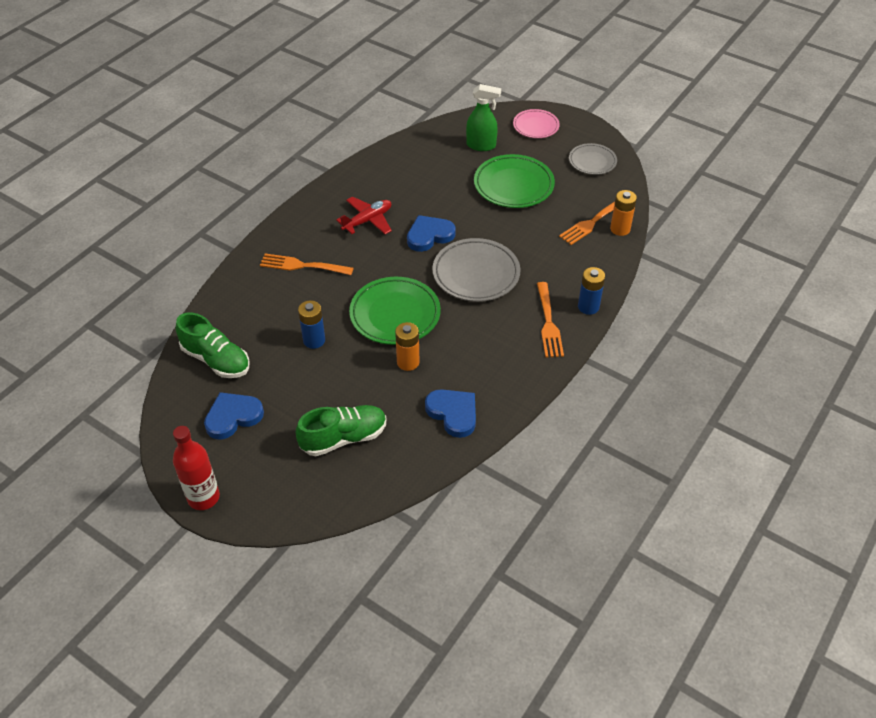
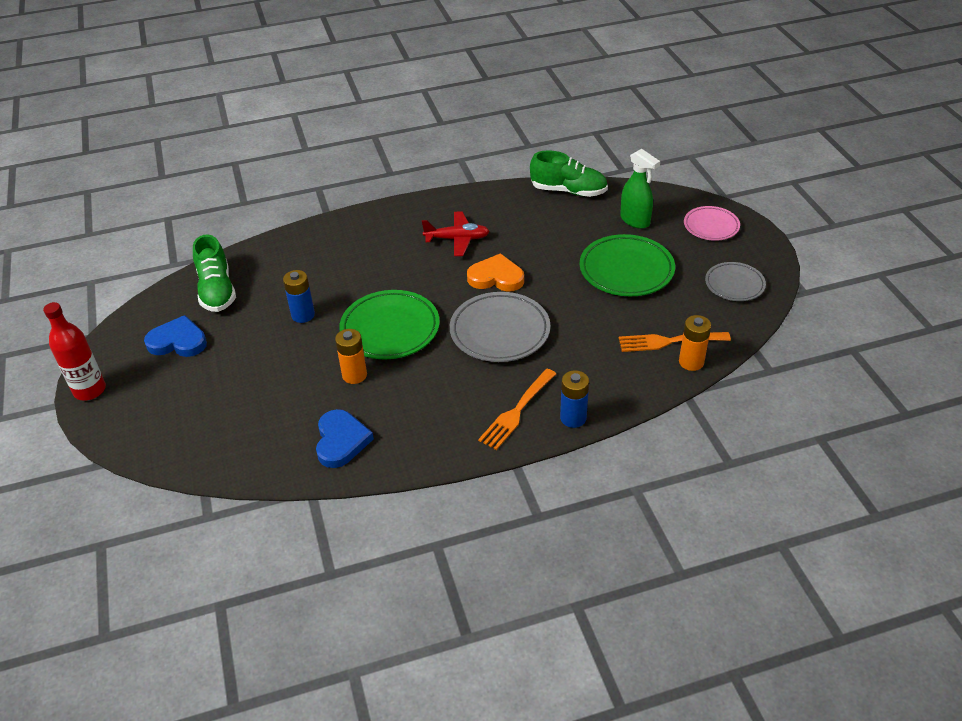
camera: 40 degrees right, 5 degrees down
(302, 266) = (362, 250): orange fork -> none
(343, 438) = (234, 407): green shoe -> green shoe (568, 191)
(429, 235) = (496, 277): blue heart -> orange heart

